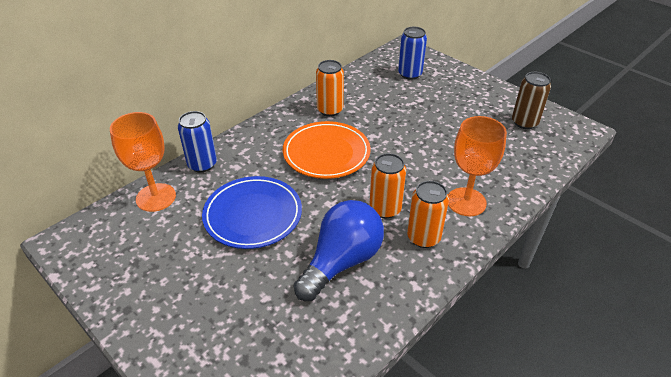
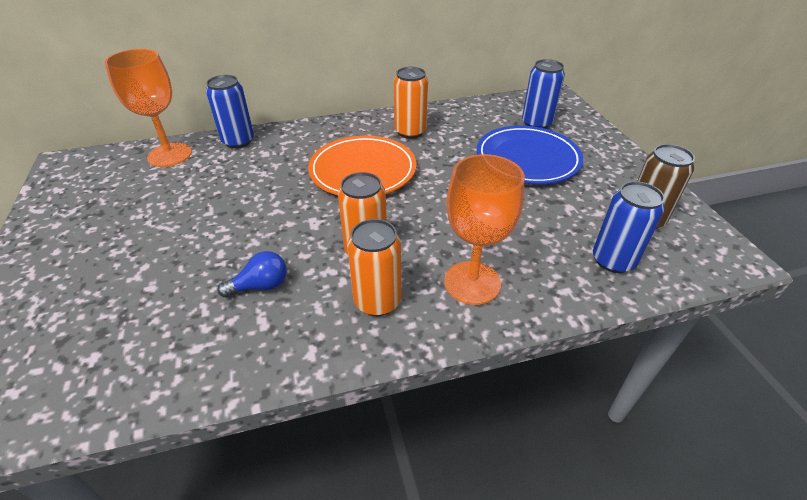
camera: 30 degrees right, 0 degrees up
(253, 215) = (229, 202): blue plate -> blue plate (527, 159)
(341, 261) = (260, 286): blue light bulb -> blue light bulb, size x0.47
(528, 155) = (613, 260): none -> blue can

